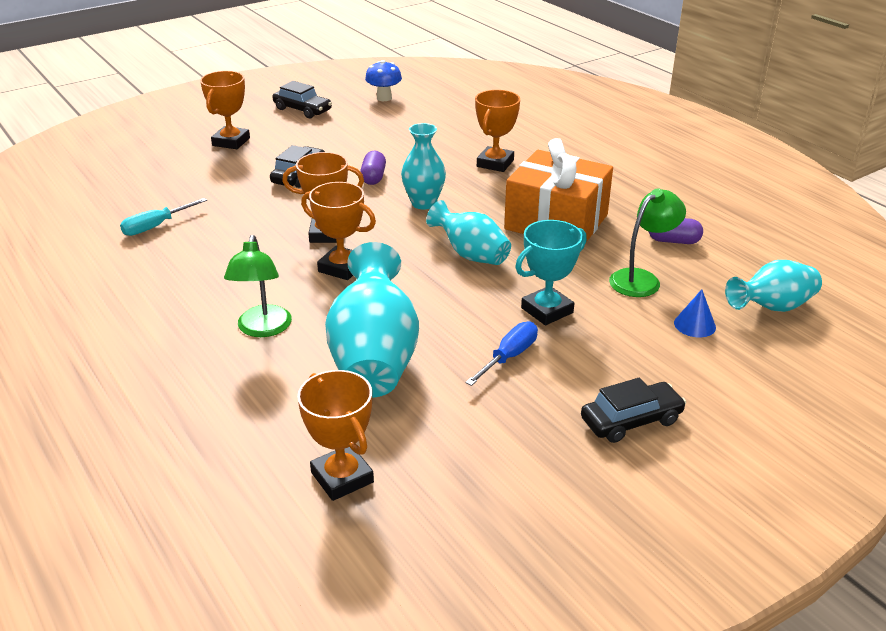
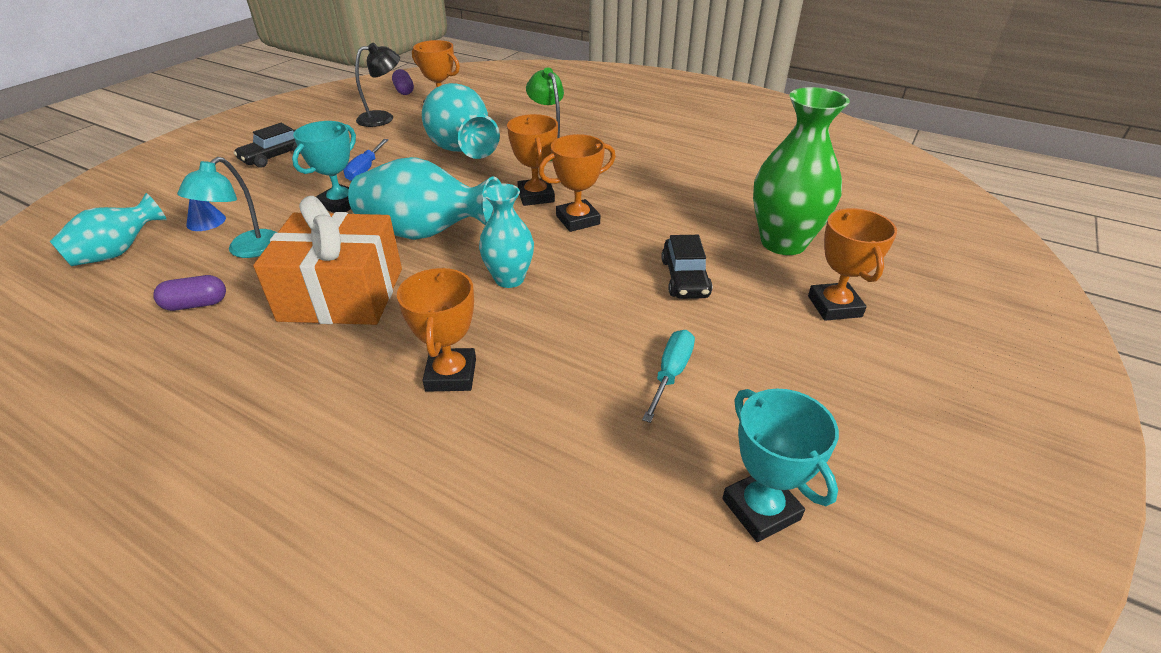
camera: 155 degrees right, 5 degrees up
(156, 226) = (733, 190): turquoise screwdriver -> turquoise screwdriver (670, 374)
(194, 179) = (783, 242): none -> green vase
(302, 110) = (846, 412): black car -> none
(342, 267) = (536, 196): orange trophy -> orange trophy turned 75 degrees clockwise
(373, 177) = (597, 300): purple capsule -> purple capsule (404, 91)
(384, 98) = (760, 509): blue mushroom -> turquoise trophy
(452, 475) = (383, 118): none -> black lamp
(471, 255) = (426, 234): turquoise vase -> turquoise vase, size x1.63
(641, 279) = (247, 250): green lamp -> turquoise lamp

